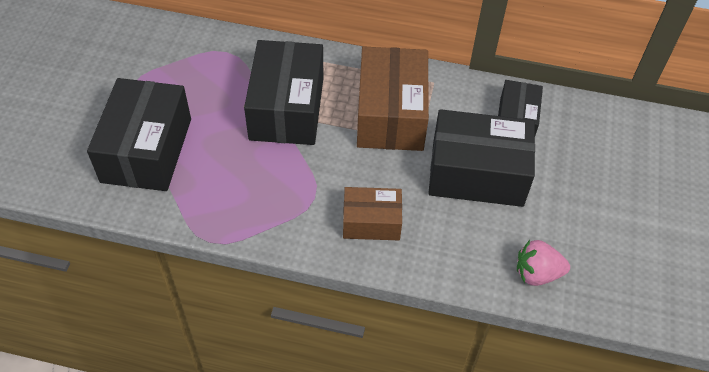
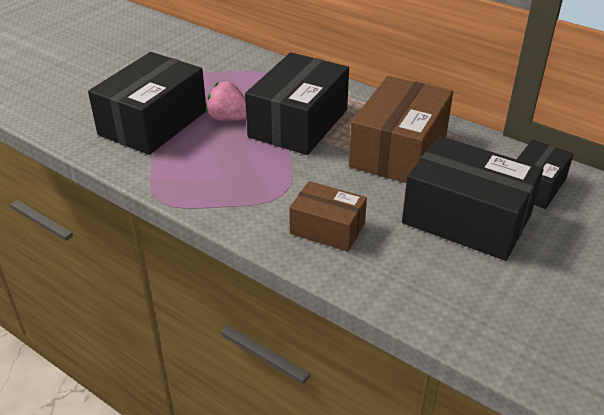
camera: 25 degrees right, 15 degrees down
(537, 273) = (492, 327): pink strawberry -> pink strawberry (229, 118)

